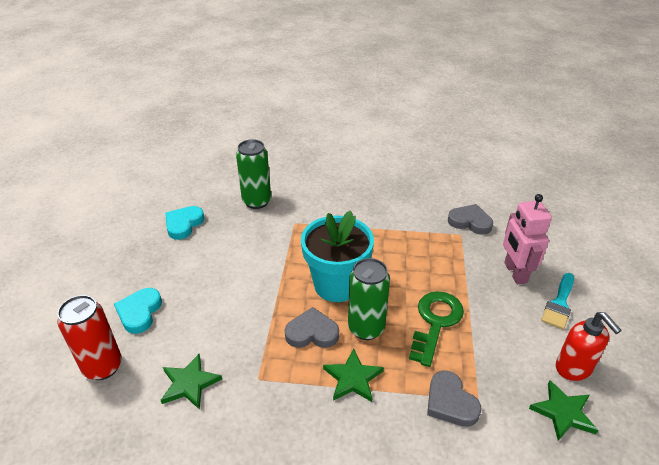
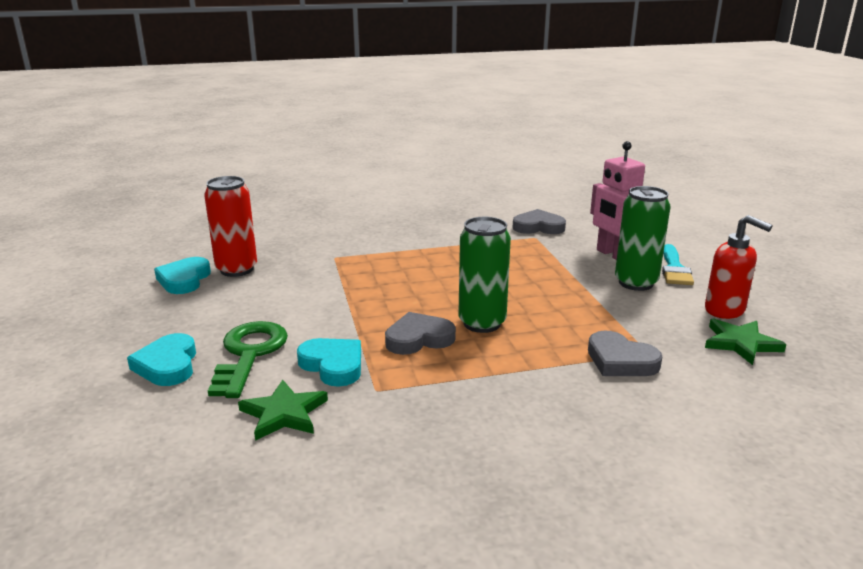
camera: 20 degrees left, 15 degrees down
(103, 367) = (141, 425): red can -> red can (237, 269)
(241, 344) = (333, 365): none -> turquoise heart
(257, 201) = (273, 247): green can -> green can (635, 283)
(336, 285) = (421, 296): turquoise flower pot -> none
(353, 378) = (495, 365): green star -> none
(435, 322) = (557, 304): green key -> green key (249, 354)

